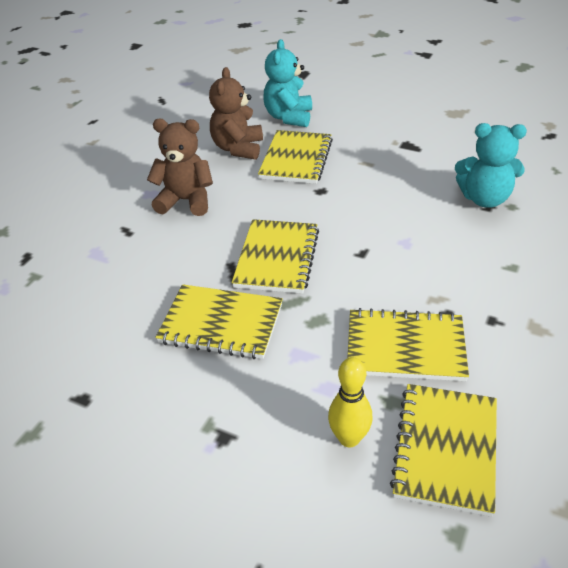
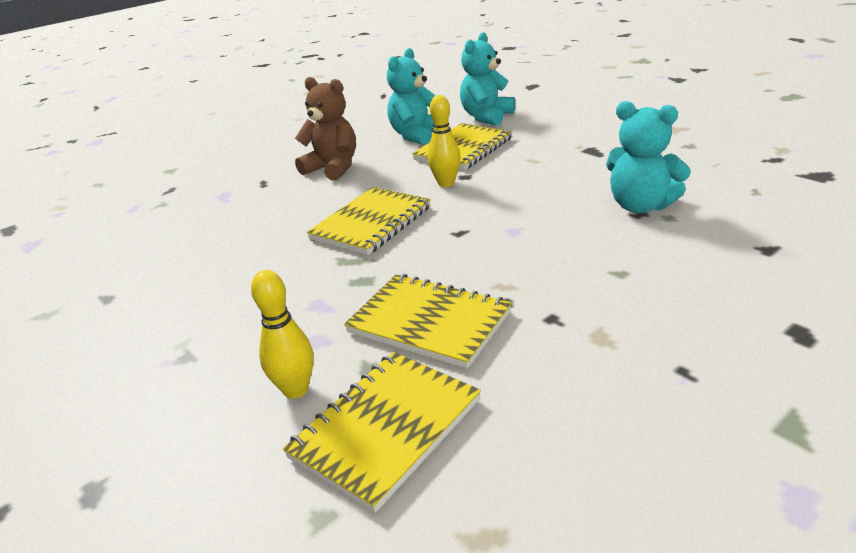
camera: 25 degrees right, 10 degrees down
(221, 324) = (272, 266): yellow notebook -> none
(238, 148) = (416, 135): brown teddy bear -> turquoise teddy bear
(310, 201) = (446, 183): none -> yellow bowling pin

